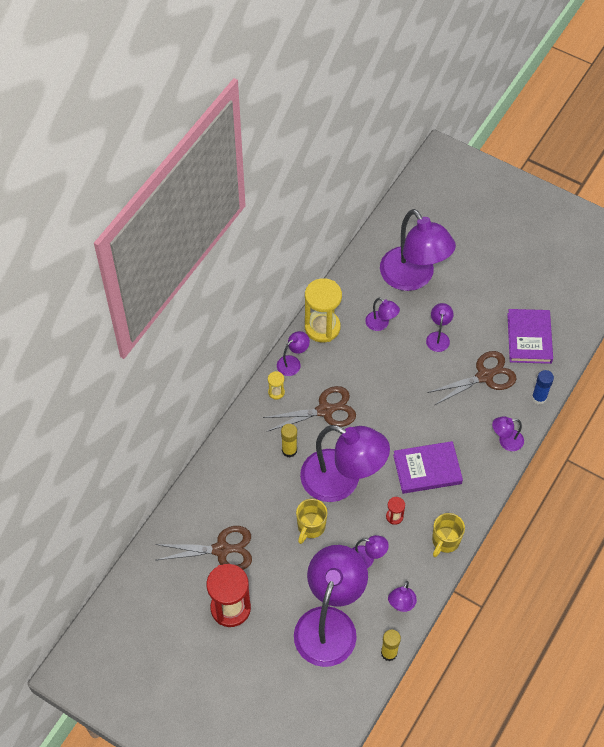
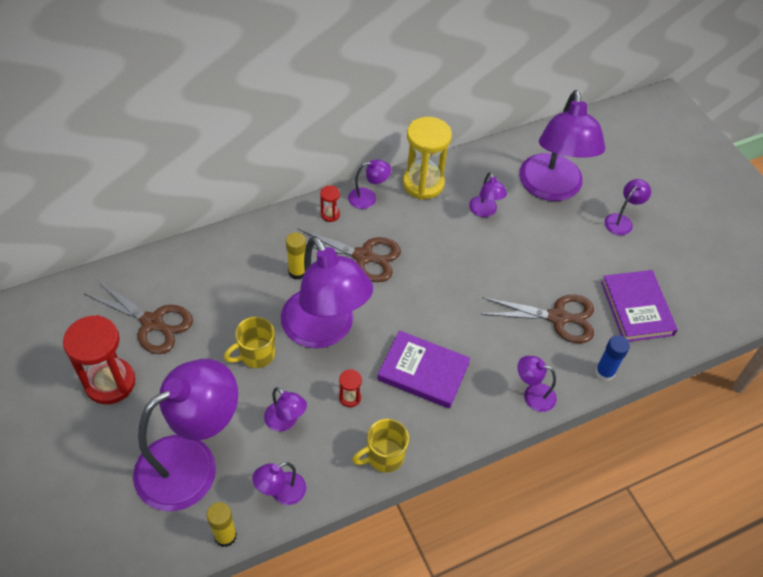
camera: 30 degrees right, 5 degrees down
(276, 392) = (330, 214): yellow hourglass -> red hourglass
(438, 337) = (535, 254): purple lamp -> purple lamp (622, 221)
(529, 338) = (636, 308): purple book -> purple book turned 45 degrees counterclockwise

